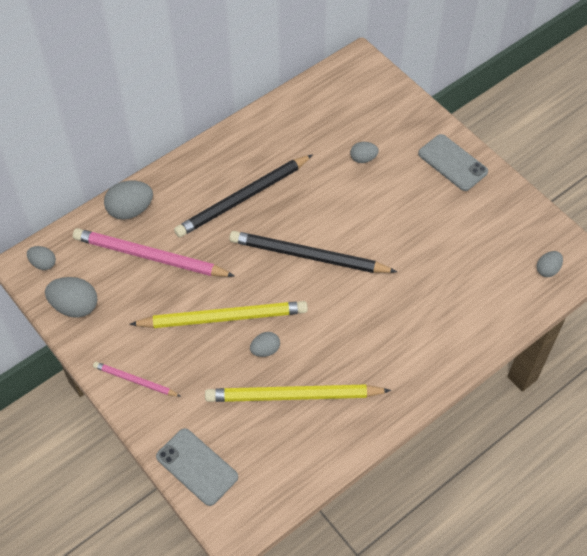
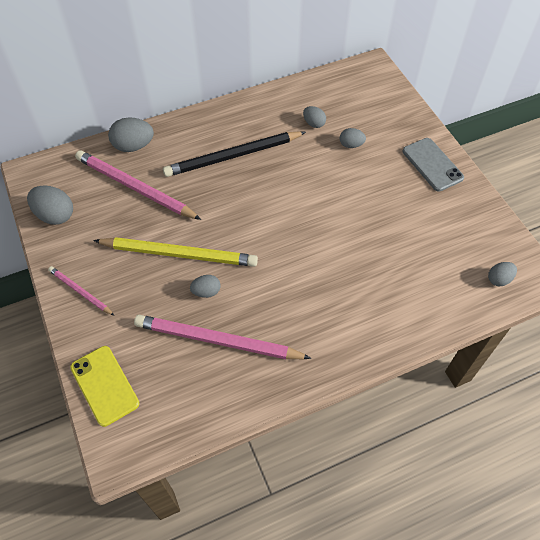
camera: 15 degrees right, 0 degrees up
(43, 263) = (44, 174): grey egg -> grey egg (314, 123)
(197, 467) = (104, 385): grey phone -> yellow phone
(293, 396) = (217, 341): yellow pencil -> pink pencil
(308, 256) = (274, 217): black pencil -> none

